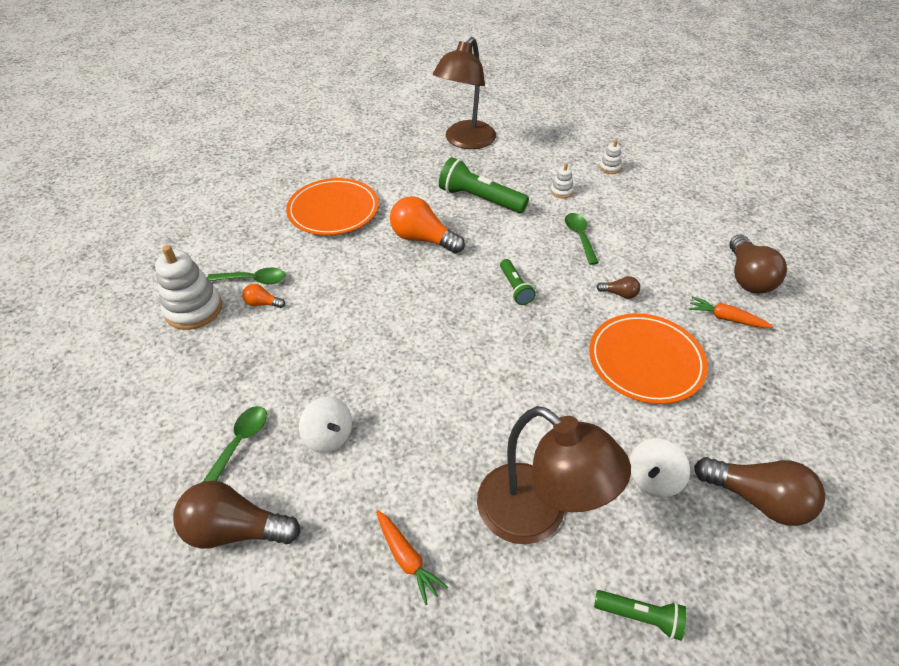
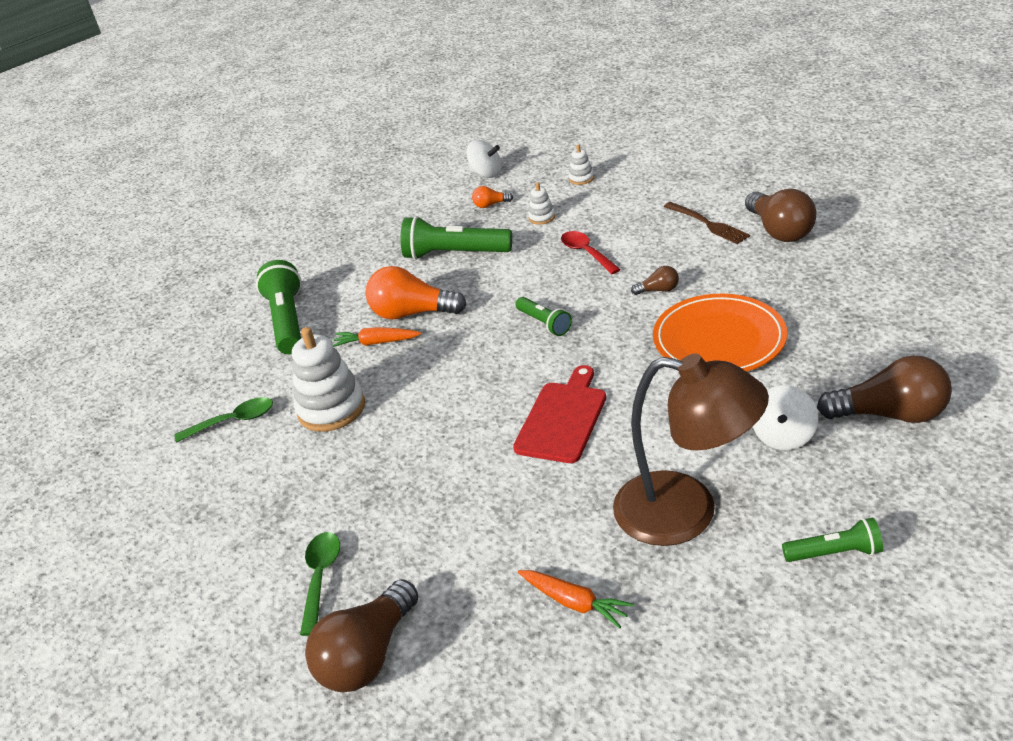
camera: 15 degrees left, 10 degrees down
(194, 309) = (178, 475): white stacking toy -> white stacking toy (331, 409)
(235, 530) = (368, 655): brown light bulb -> brown light bulb turned 45 degrees counterclockwise
(262, 303) = (260, 440): orange light bulb -> orange light bulb (490, 205)
(329, 436) = (420, 532): white spinning top -> white spinning top (486, 174)
(333, 210) = (287, 321): orange plate -> green flashlight
(465, 141) = (403, 204): brown lamp -> none
(485, 381) = (563, 418): none -> red cutting board
(579, 237) = (586, 253): green spoon -> red spoon
(690, 248) = (707, 224): none -> brown fork
(726, 318) = (778, 274): orange carrot -> orange carrot (376, 343)

